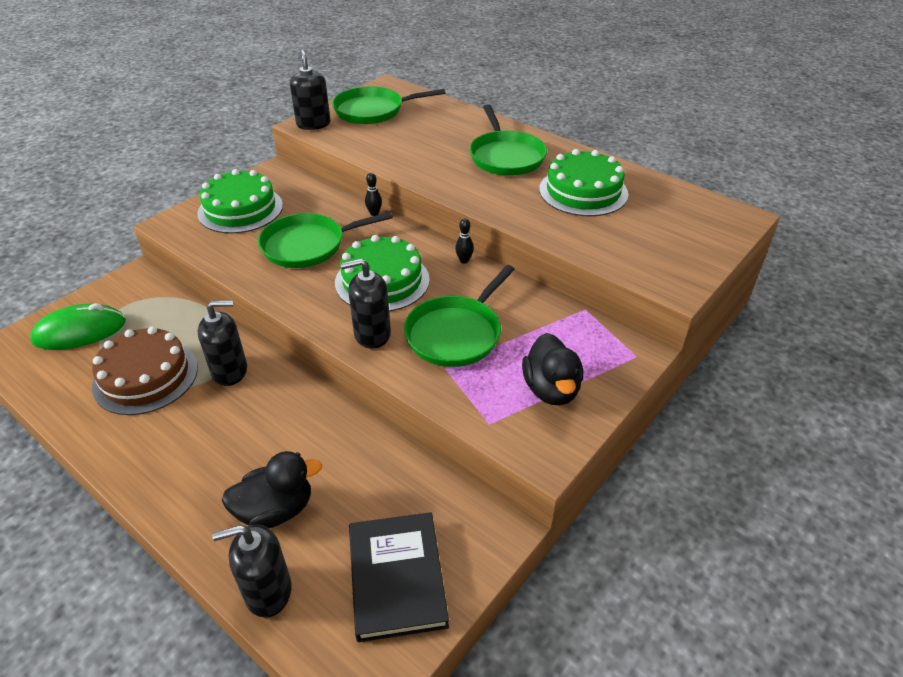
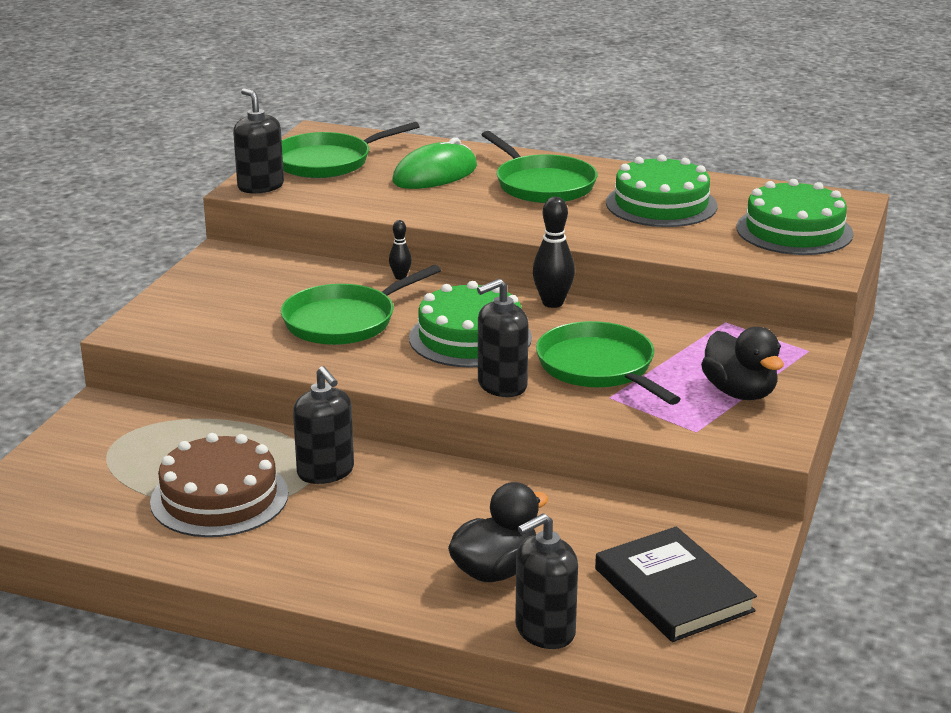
camera: 20 degrees left, 15 degrees down
(80, 331) = (80, 475): green mouse -> green mouse (435, 174)
(230, 371) = (325, 472): black soap dispenser -> black soap dispenser turned 90 degrees clockwise
(240, 209) = (216, 301): green cake -> green cake (794, 230)
(456, 334) = (599, 367): green pan -> green pan turned 135 degrees clockwise
(464, 260) = (552, 303): black bowling pin -> black bowling pin, size x1.79

